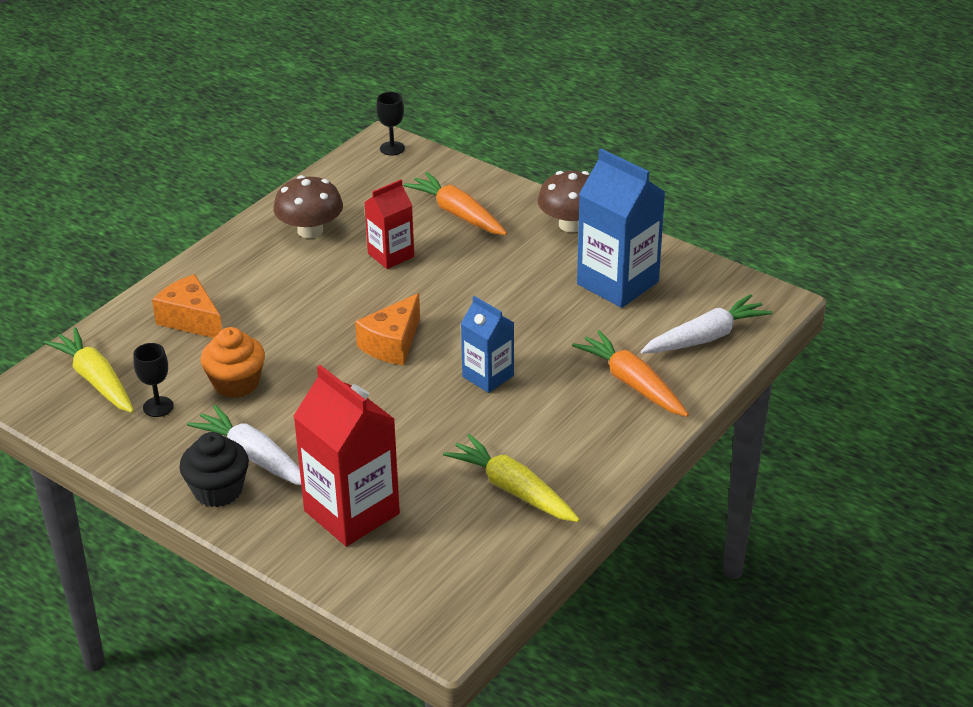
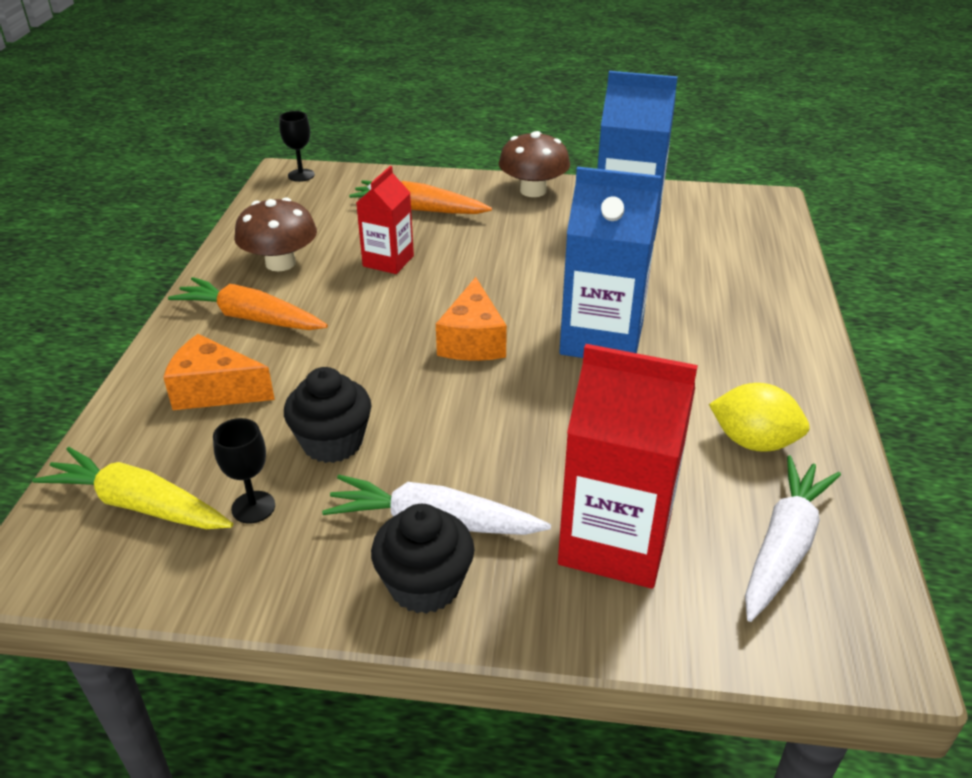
camera: 30 degrees left, 0 degrees up
(236, 383) = (332, 442): orange cupcake -> black cupcake
(488, 376) = (601, 339): blue carton -> blue carton, size x1.70
(513, 489) = (753, 442): yellow carrot -> yellow lemon
(632, 383) = (739, 300): orange carrot -> orange carrot (250, 318)
(705, 337) = (751, 243): white carrot -> white carrot (783, 546)

